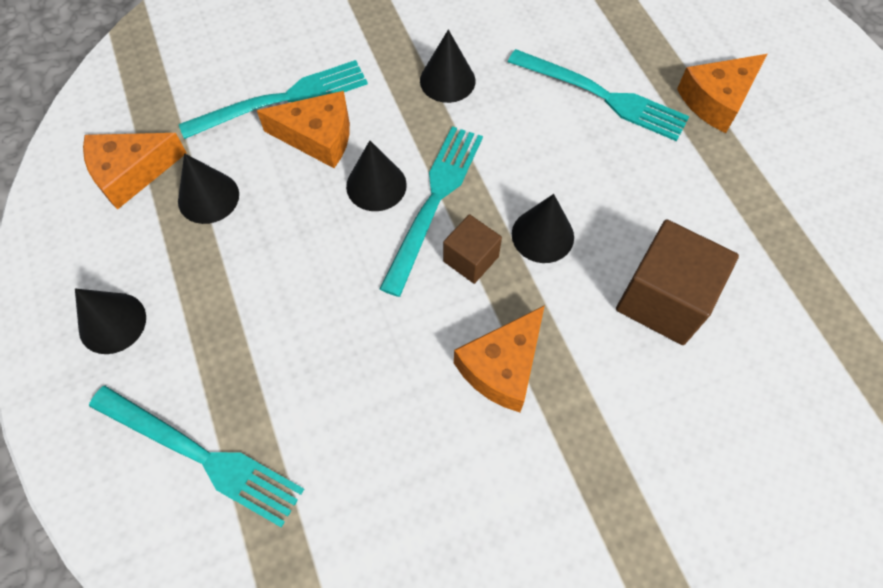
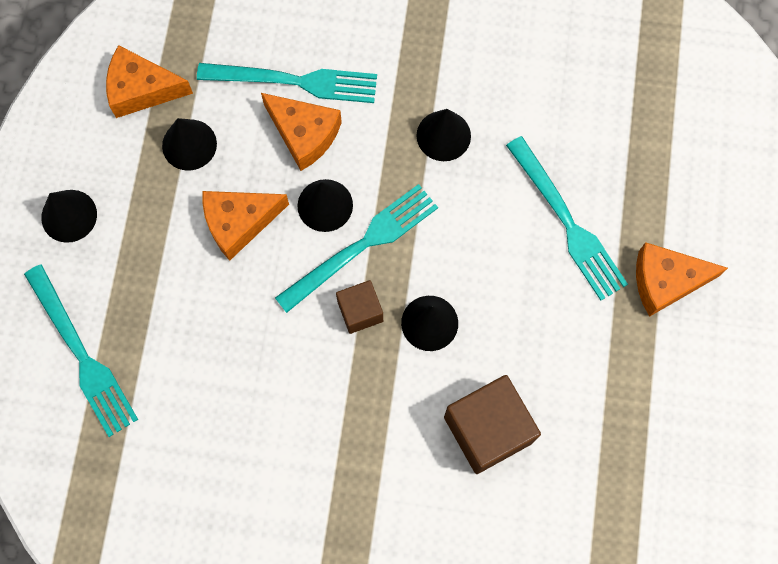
camera: 30 degrees right, 10 degrees up
(502, 367) = (329, 411): orange cheese -> orange cheese (239, 223)

